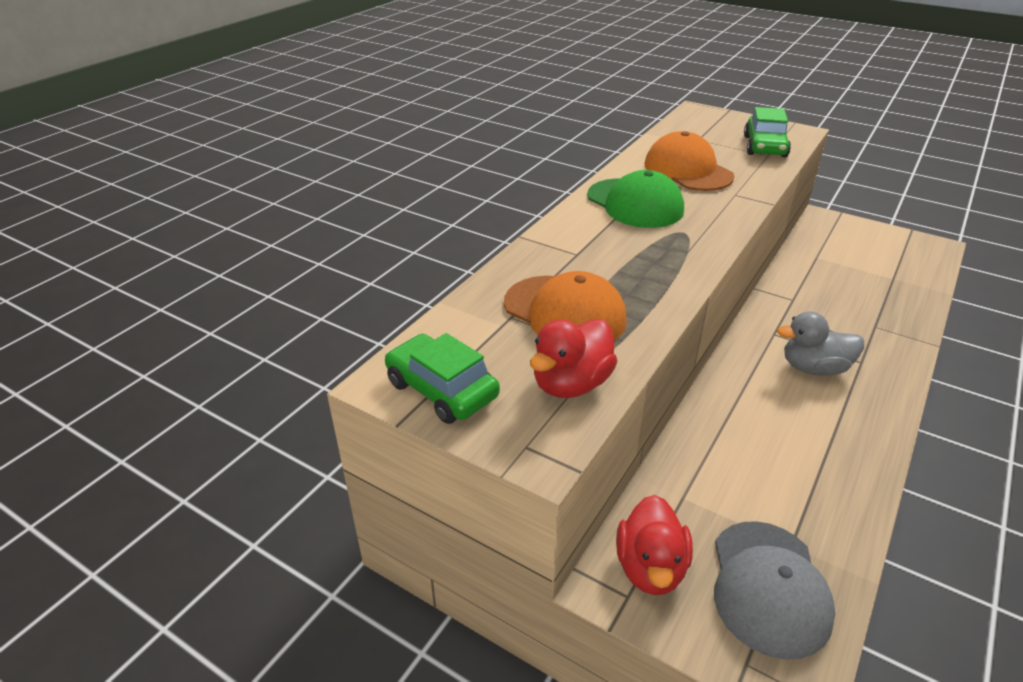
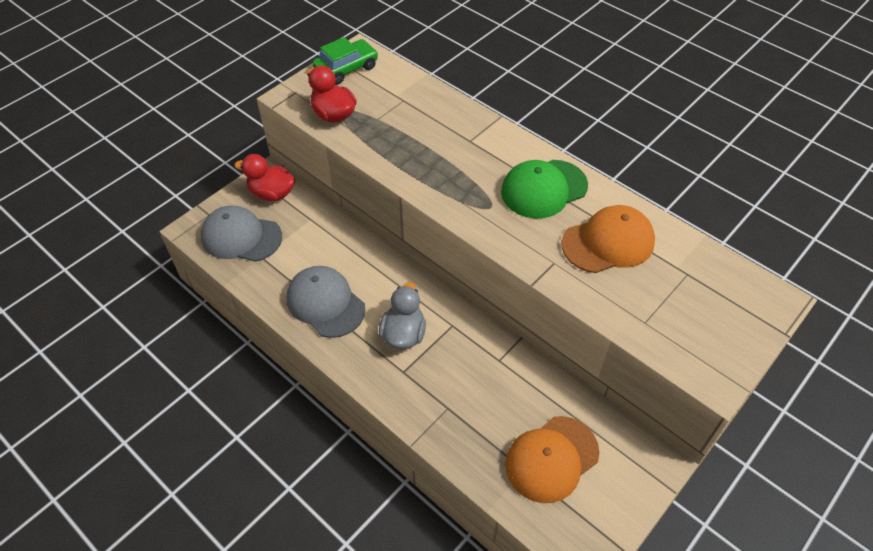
camera: 100 degrees right, 15 degrees up
(564, 312) = (401, 123): orange cap -> orange cap (551, 459)
(764, 146) = (667, 327): green car -> none
(821, 446) = (325, 303): none -> grey cap

